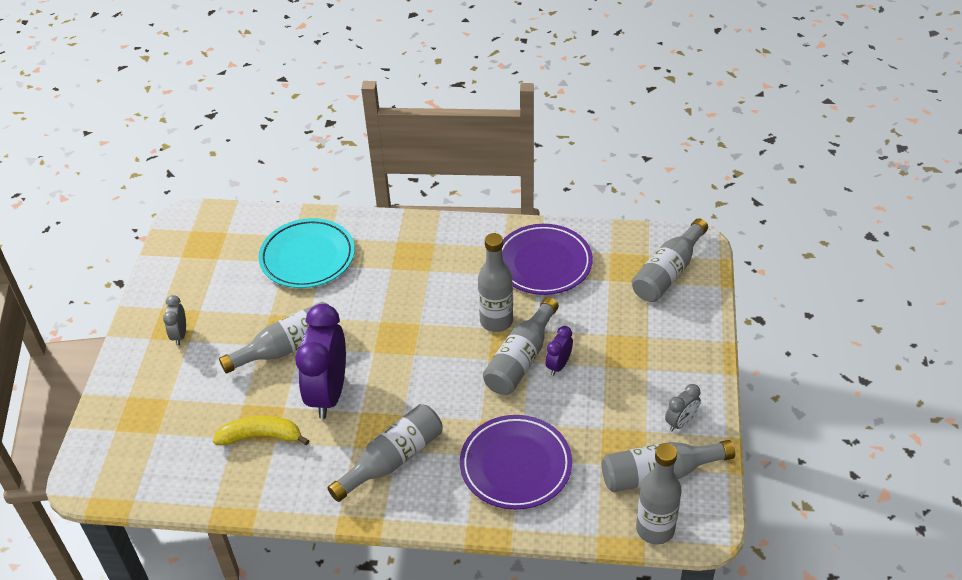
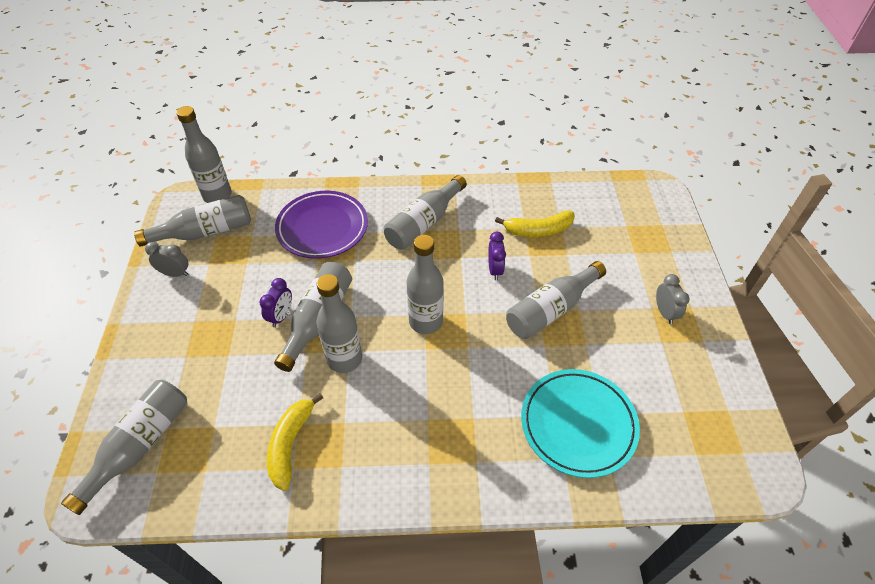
camera: 170 degrees right, 5 degrees up
(328, 393) = (495, 270): purple clock -> purple clock, size x0.46
(414, 347) = (426, 321): none -> grey bottle
(543, 263) = (290, 444): purple plate -> yellow banana
(681, 422) = (175, 273): grey clock -> grey clock turned 60 degrees clockwise

